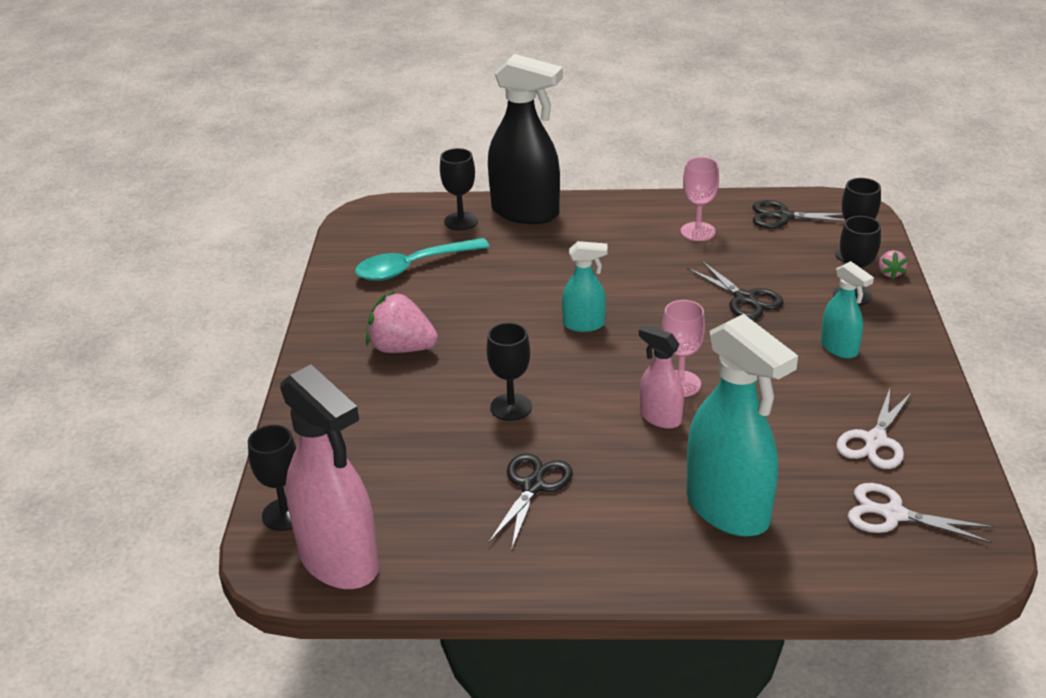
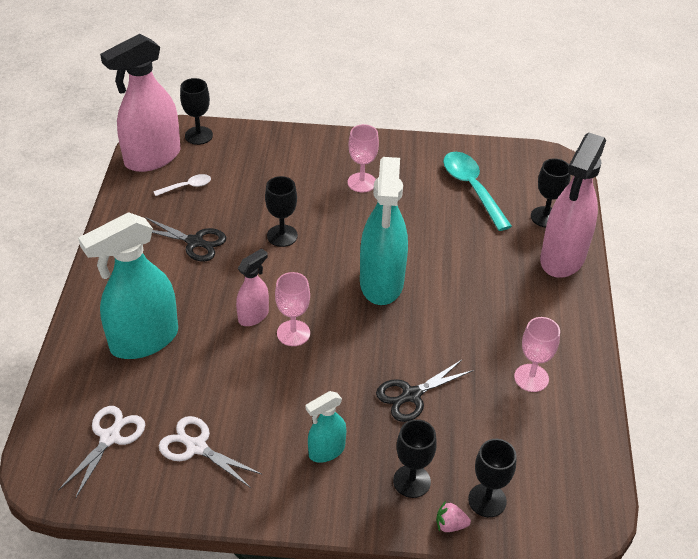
camera: 90 degrees right, 10 degrees up
(402, 348) = (362, 182): pink strawberry -> pink goblet
(411, 510) = (187, 186): none -> white spoon
(525, 212) = (562, 258): black spray bottle -> pink spray bottle
(584, 324) = (381, 283): turquoise spray bottle -> turquoise spray bottle, size x1.97
(783, 217) = (563, 454): black scissors -> none

